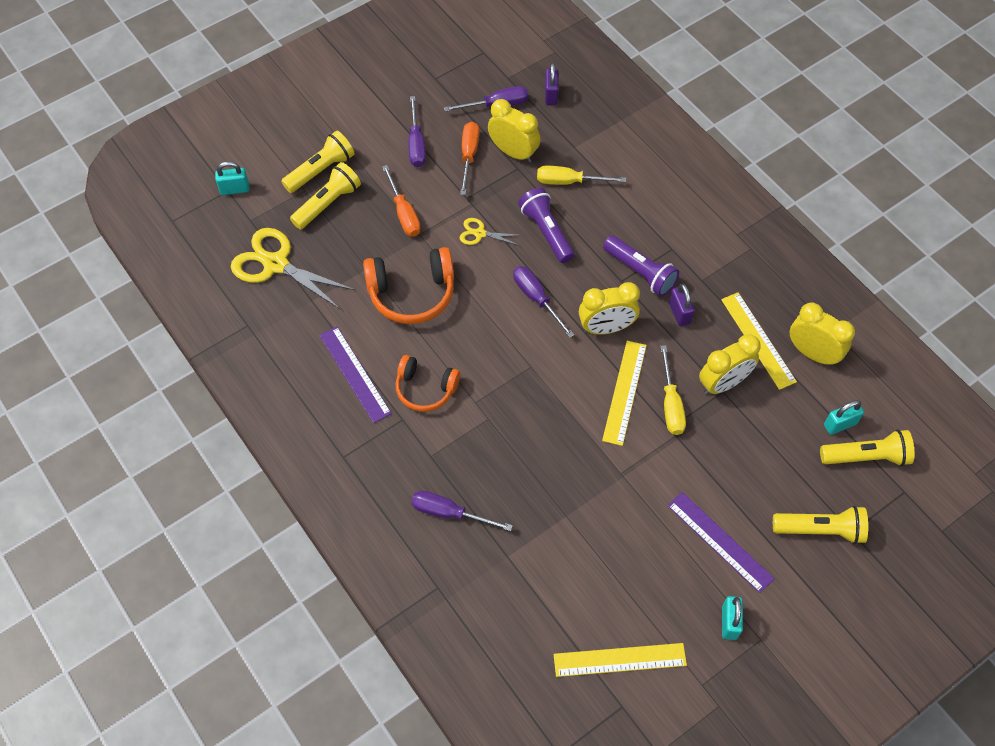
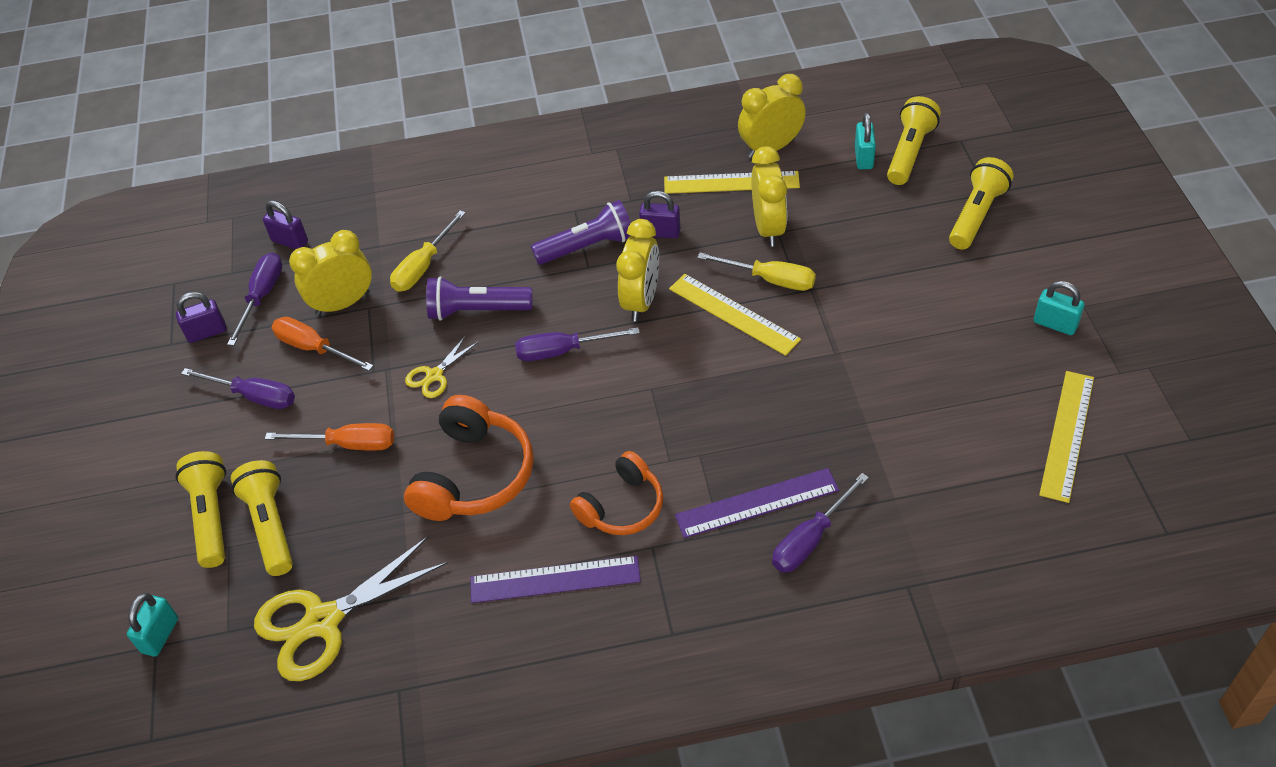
camera: 60 degrees left, 10 degrees down
(453, 92) = (207, 332): none -> purple padlock
(719, 541) = (957, 298): purple ruler -> purple ruler (757, 503)

